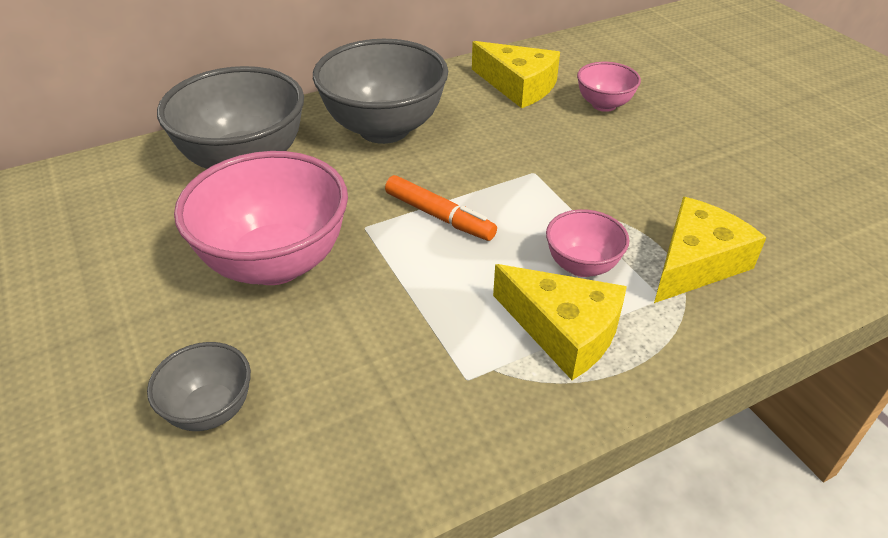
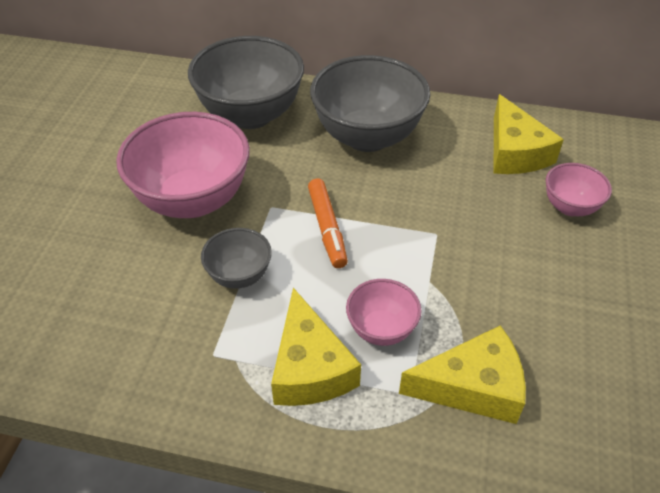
camera: 40 degrees right, 5 degrees up
(210, 410) = (66, 273): grey bowl -> grey bowl (239, 276)

